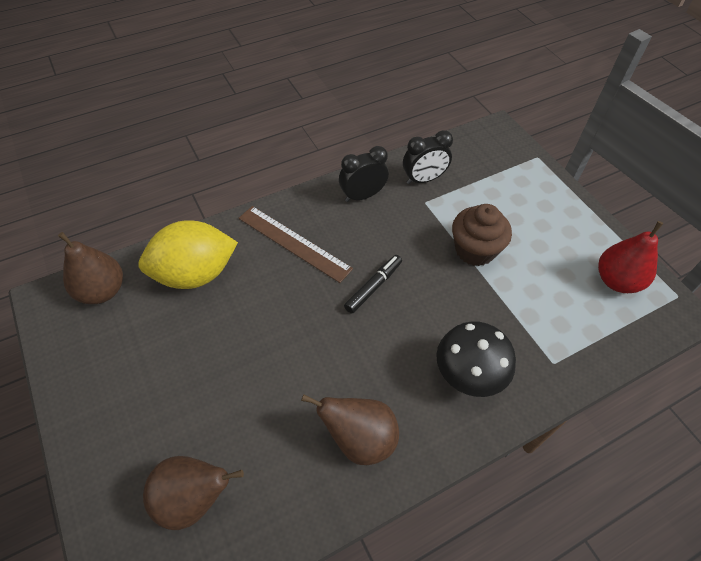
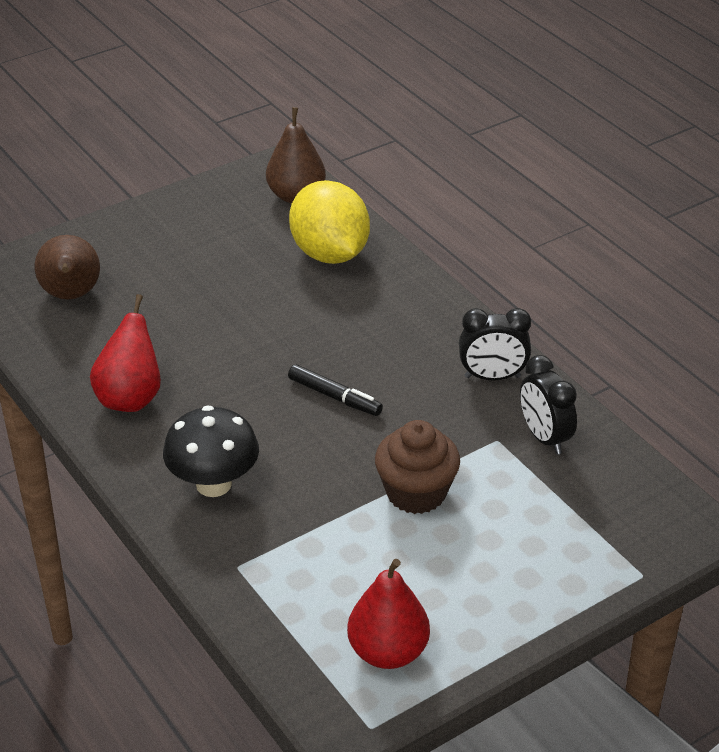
camera: 85 degrees right, 15 degrees down
(294, 243) = (392, 323): brown ruler -> none
(359, 439) = (130, 398): brown pear -> red pear
(362, 195) = (492, 377): black clock -> black clock turned 120 degrees clockwise

